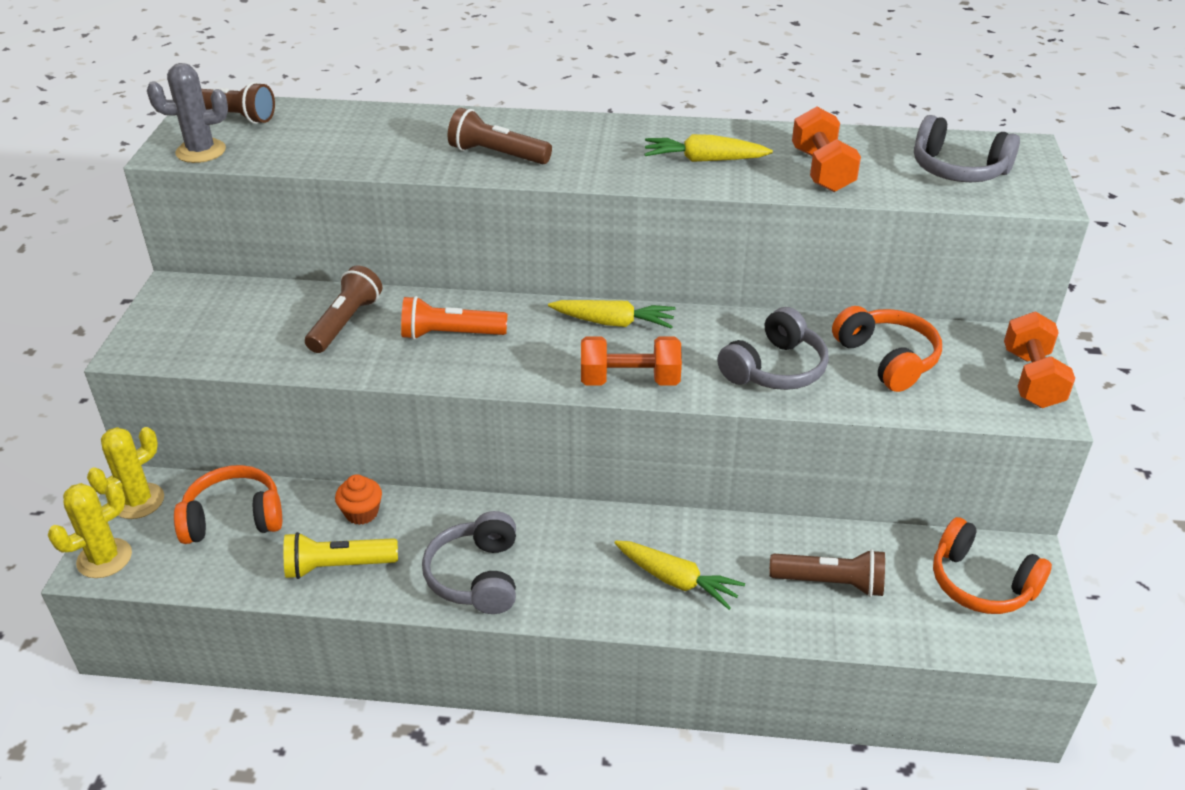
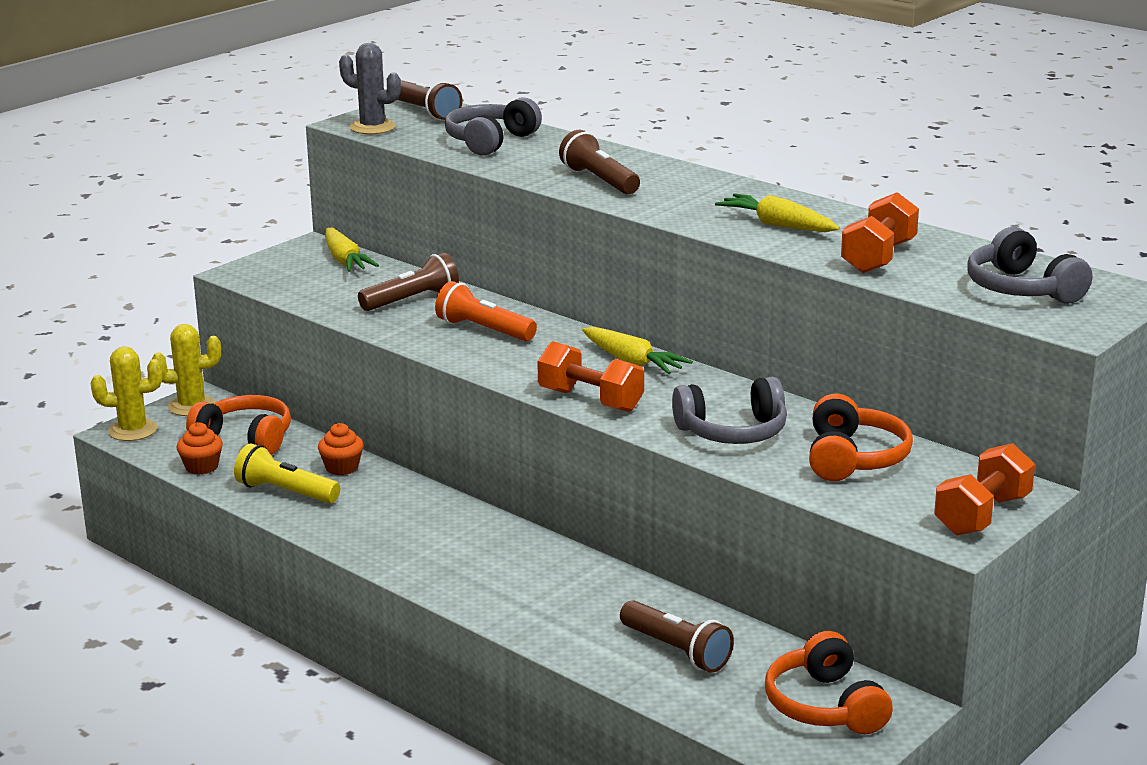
camera: 35 degrees right, 15 degrees down
(223, 573) = (201, 467): none -> orange cupcake
(477, 576) = (381, 536): grey headphones -> grey headphones (490, 141)
(676, 580) = (540, 598): yellow carrot -> yellow carrot (345, 260)

